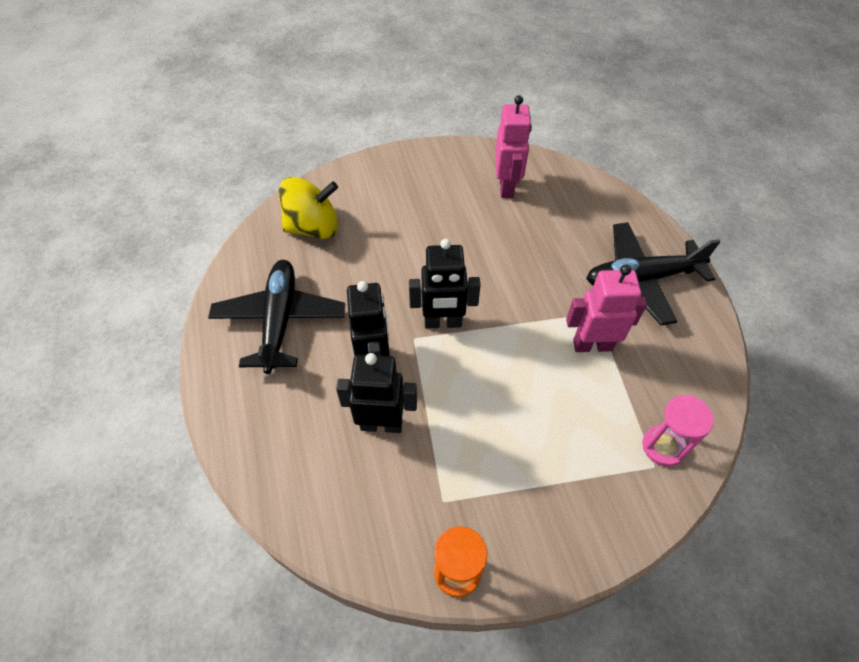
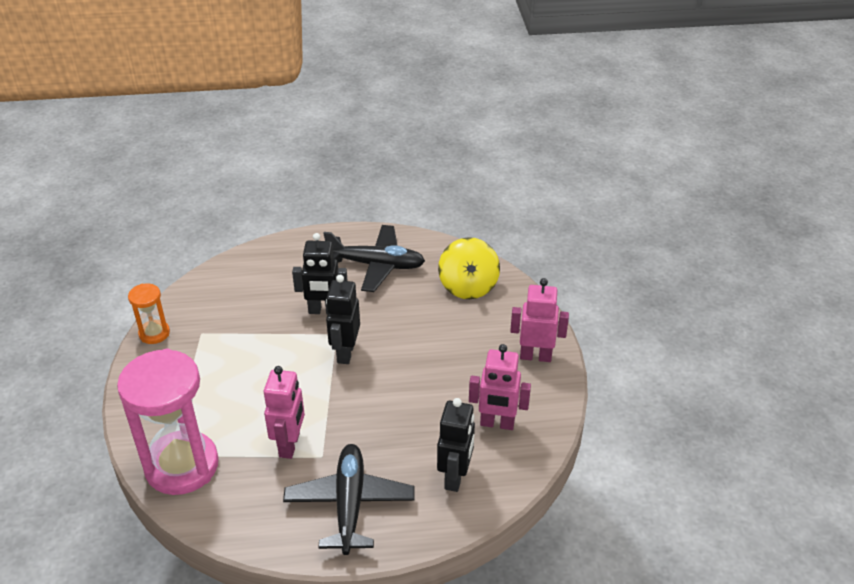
camera: 100 degrees right, 15 degrees down
(381, 424) = (270, 310): black robot -> black robot (455, 477)
(412, 168) = (535, 356): none -> pink robot
(663, 447) = (182, 466): pink hourglass -> pink hourglass, size x2.09

